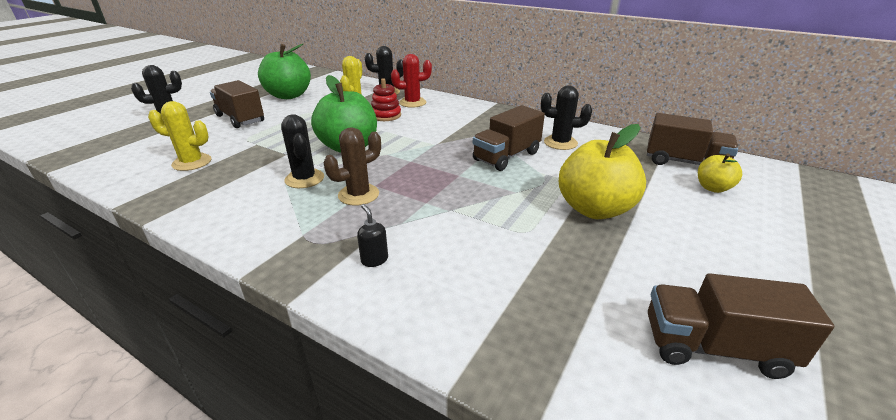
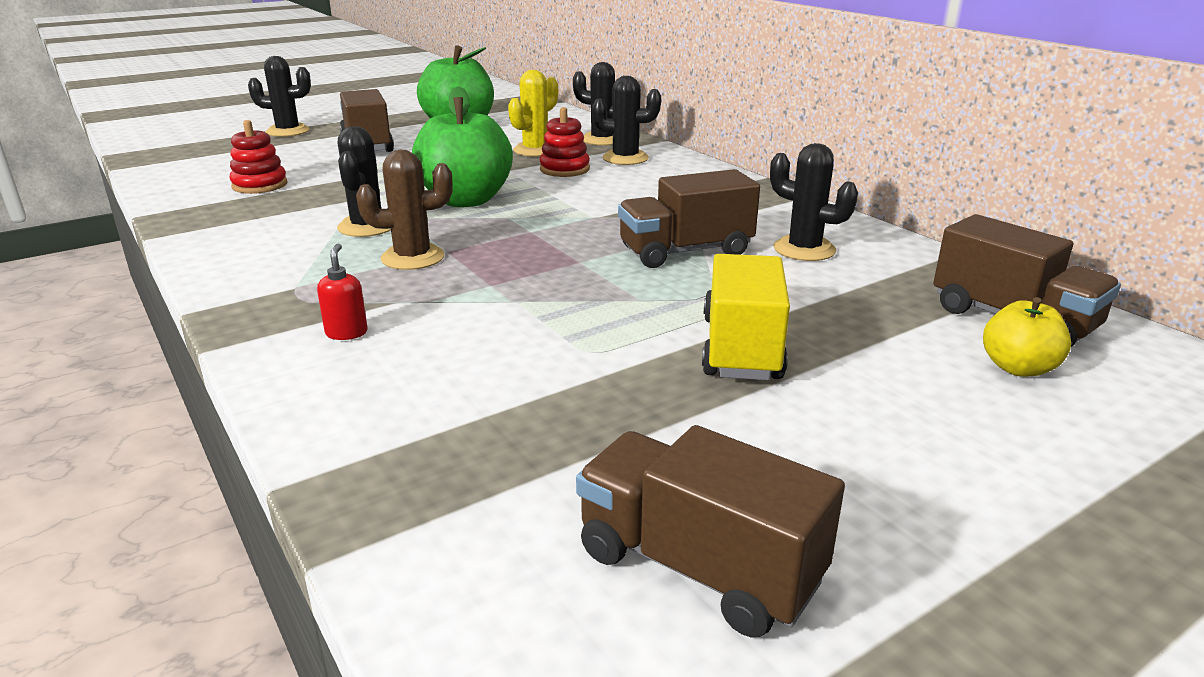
camera: 25 degrees right, 5 degrees down
(192, 162) = (260, 185): yellow cactus -> red stacking toy
(374, 260) = (346, 333): black soap dispenser -> red soap dispenser
(412, 103) = (625, 158): red cactus -> black cactus
(594, 209) = (741, 348): yellow apple -> yellow truck

